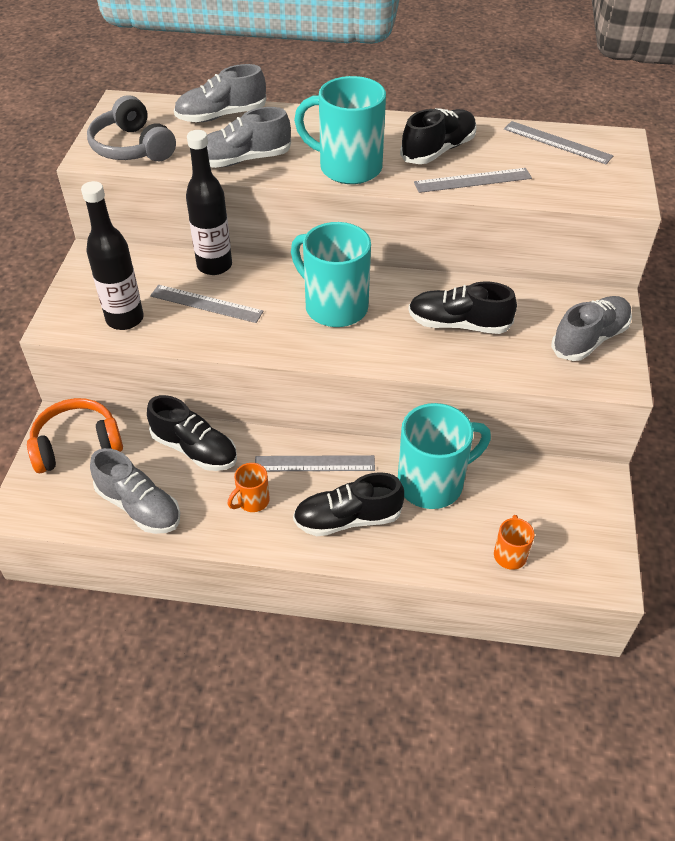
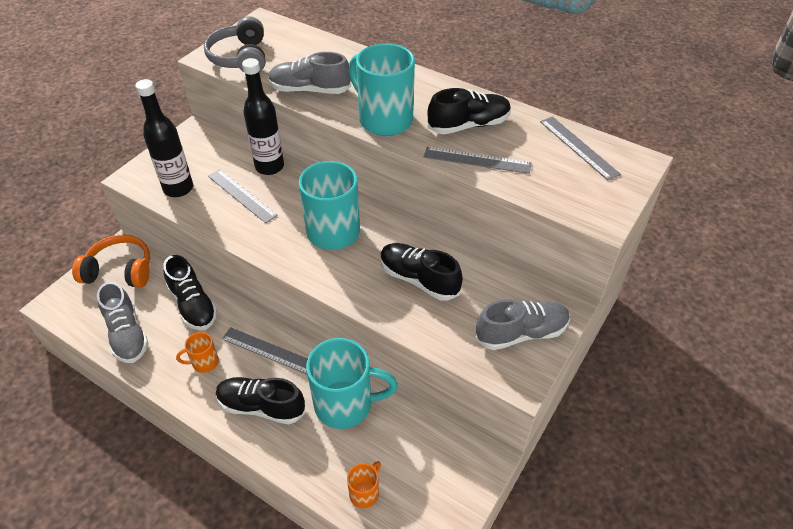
camera: 25 degrees right, 0 degrees up
(221, 116) = (323, 49): grey shoe -> none

